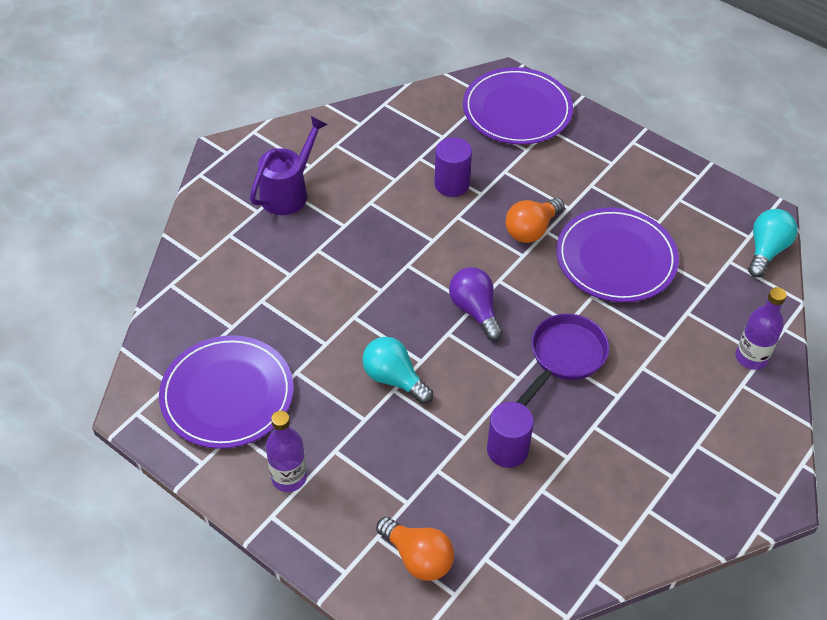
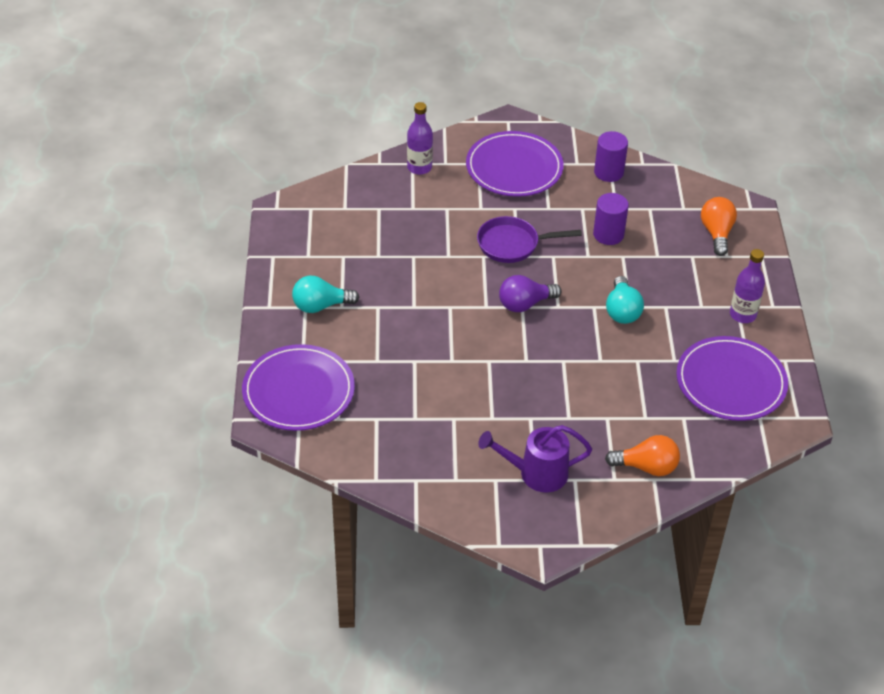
camera: 130 degrees left, 5 degrees down
(452, 184) = (423, 382): purple cylinder -> purple cylinder (608, 172)
(475, 310) = (525, 304): purple light bulb -> purple light bulb turned 45 degrees clockwise
(531, 230) = (421, 315): orange light bulb -> orange light bulb (646, 467)
(616, 258) = (401, 260): purple plate -> purple plate (514, 167)
(766, 250) = (316, 195): turquoise light bulb -> turquoise light bulb (321, 306)

